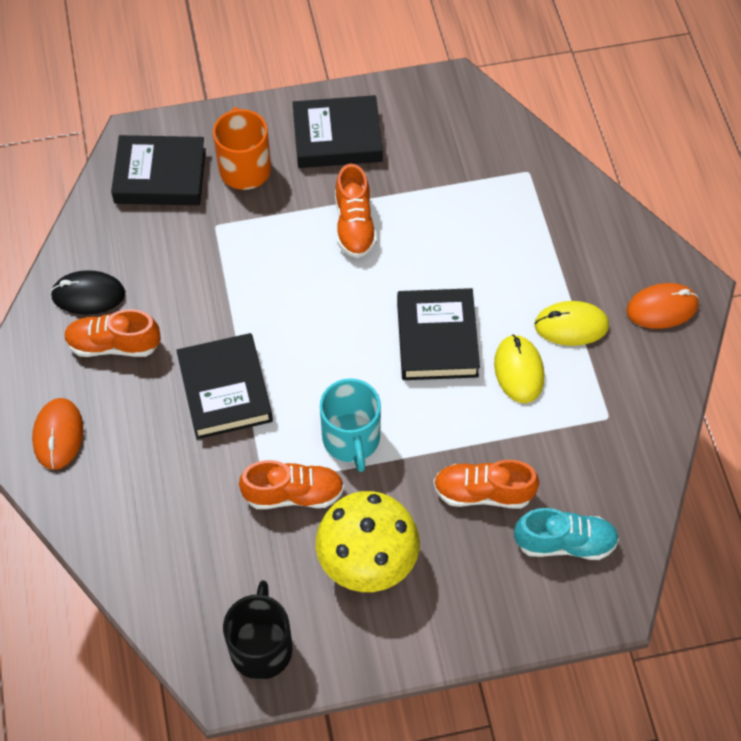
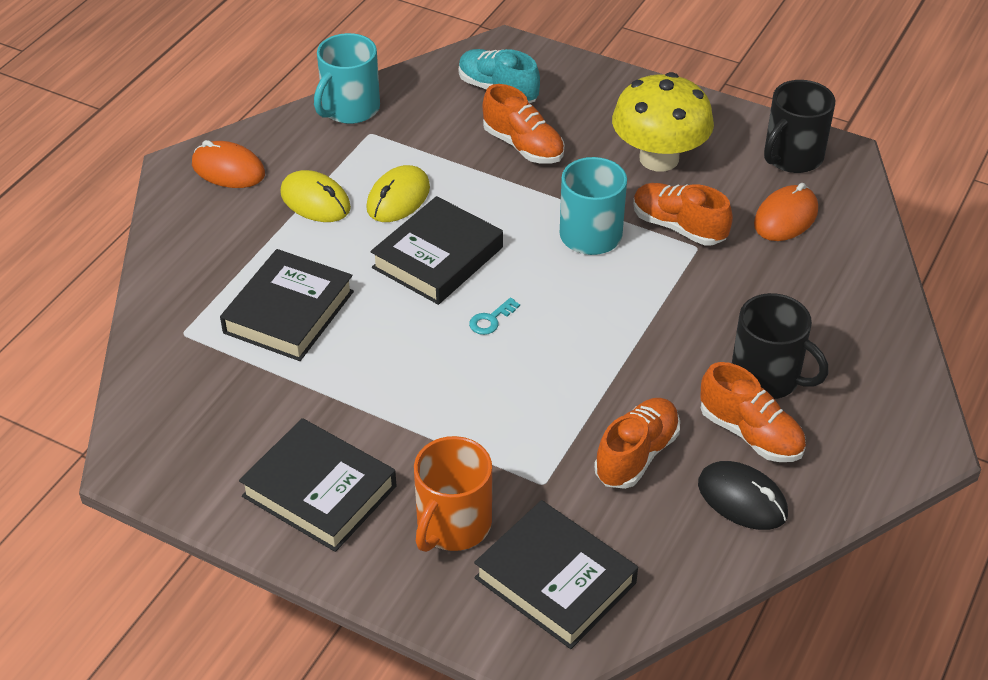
camera: 140 degrees left, 15 degrees down
(58, 435) = (865, 388): orange mouse -> orange mouse (785, 217)
(132, 397) = (767, 377): none -> black mug
(225, 390) = (670, 331): black book -> black book (289, 312)
(352, 314) = (491, 320): none -> turquoise key
(354, 225) = (402, 392): orange shoe -> orange shoe (636, 455)
(651, 431) = (349, 109): none -> turquoise mug

